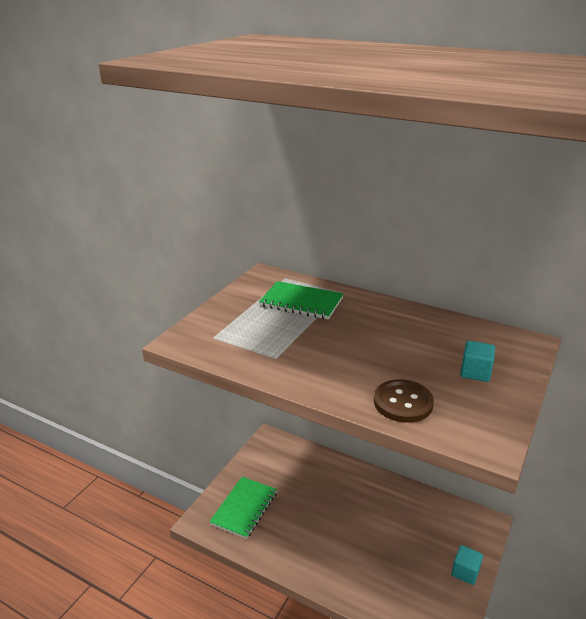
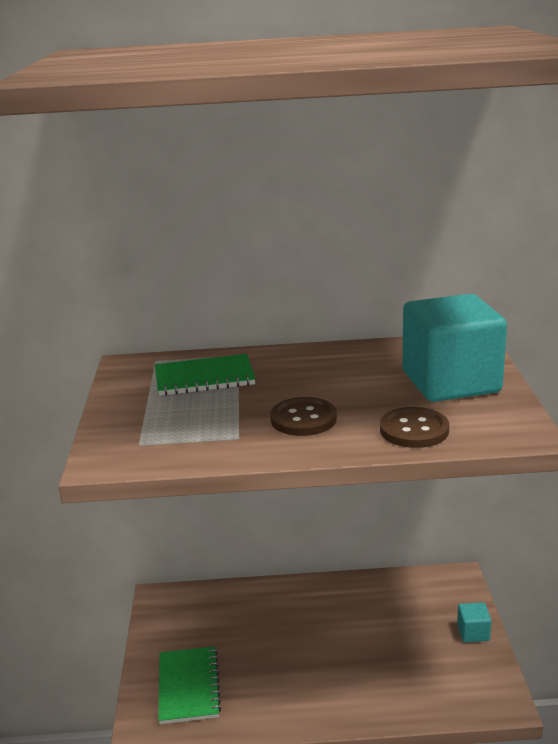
camera: 30 degrees left, 5 degrees down
(333, 360) = (303, 419): none -> brown button
(475, 372) = (450, 382): turquoise cube -> turquoise cube, size x2.46

